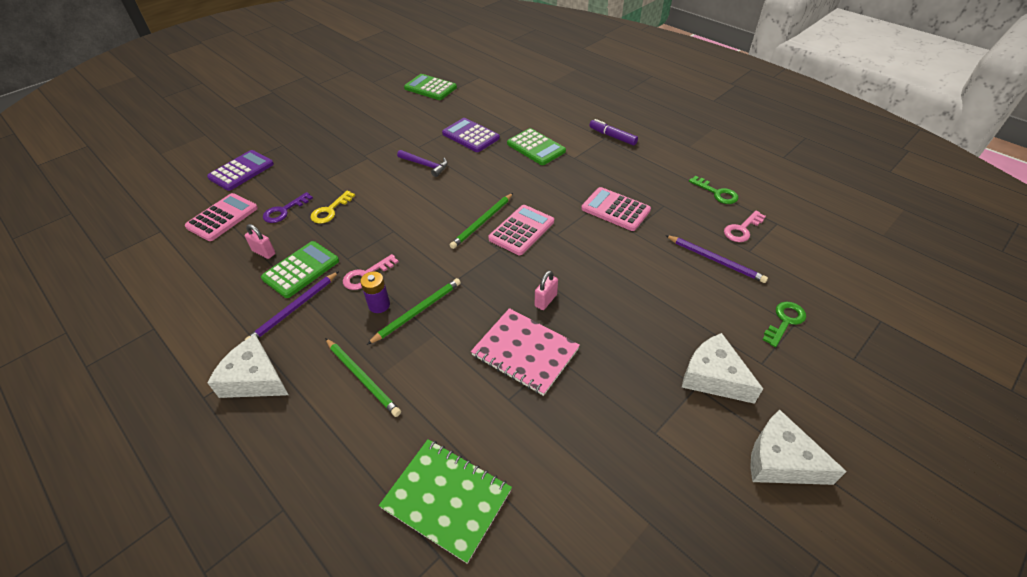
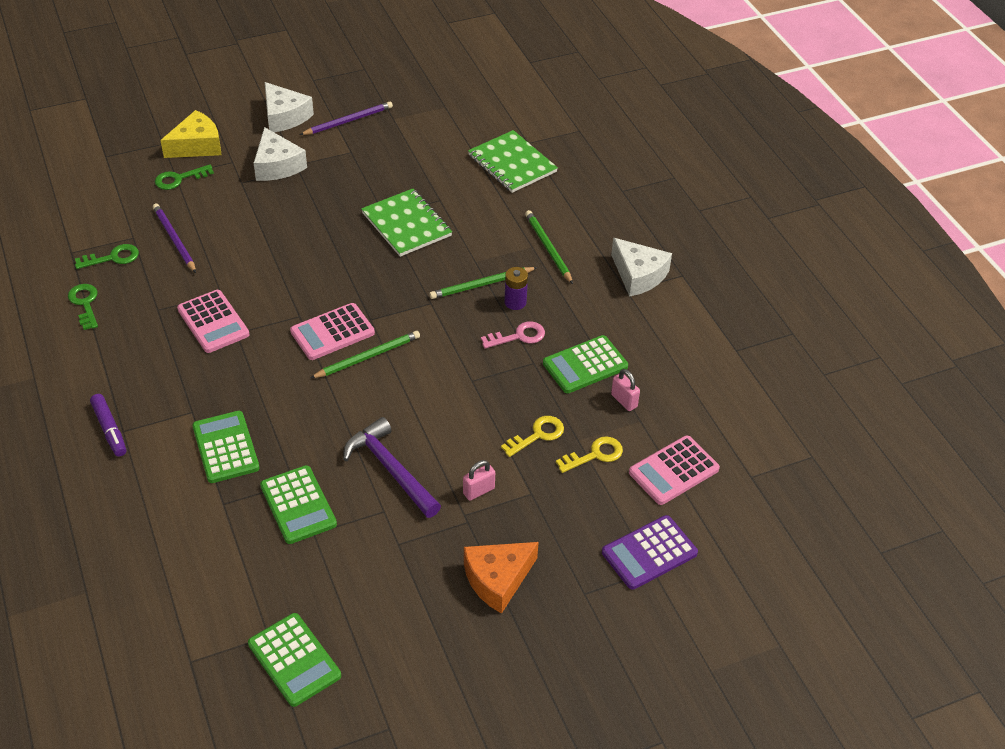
camera: 160 degrees left, 0 degrees up
(284, 211) = (594, 455): purple key -> yellow key
(294, 308) = (597, 325): purple pencil -> purple pencil (348, 121)
(336, 137) = (497, 579): none -> orange cheese
(425, 165) = (390, 469): purple hammer -> purple hammer, size x1.56
(470, 136) = (298, 505): purple calculator -> green calculator
(525, 352) = (406, 224): pink notebook -> green notebook
(545, 300) = (360, 257): pink padlock -> pink padlock (478, 491)
(742, 229) = (112, 258): pink key -> green key
(819, 370) = (197, 145): none -> yellow cheese

